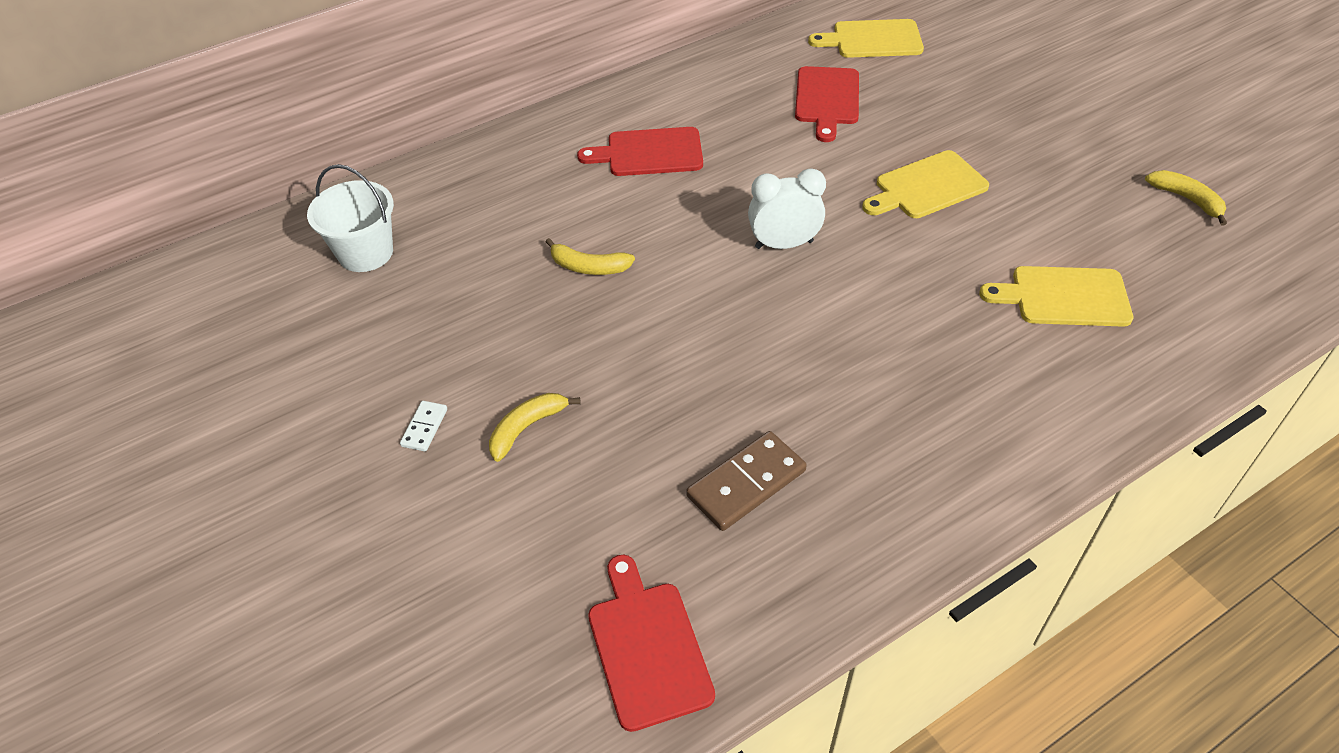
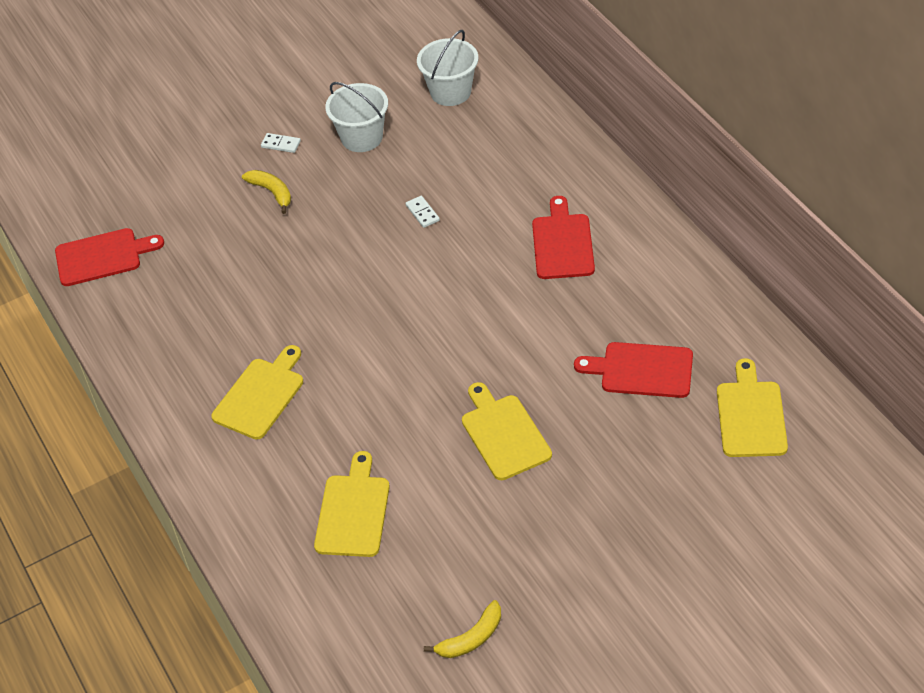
camera: 95 degrees right, 0 degrees up
(432, 336) = (362, 137): none -> white bucket
(588, 267) = (422, 213): yellow banana -> white domino
(746, 484) = (206, 302): brown domino -> none
(784, 244) = (436, 330): white clock -> none
(909, 400) = (260, 395): none -> yellow cutting board

